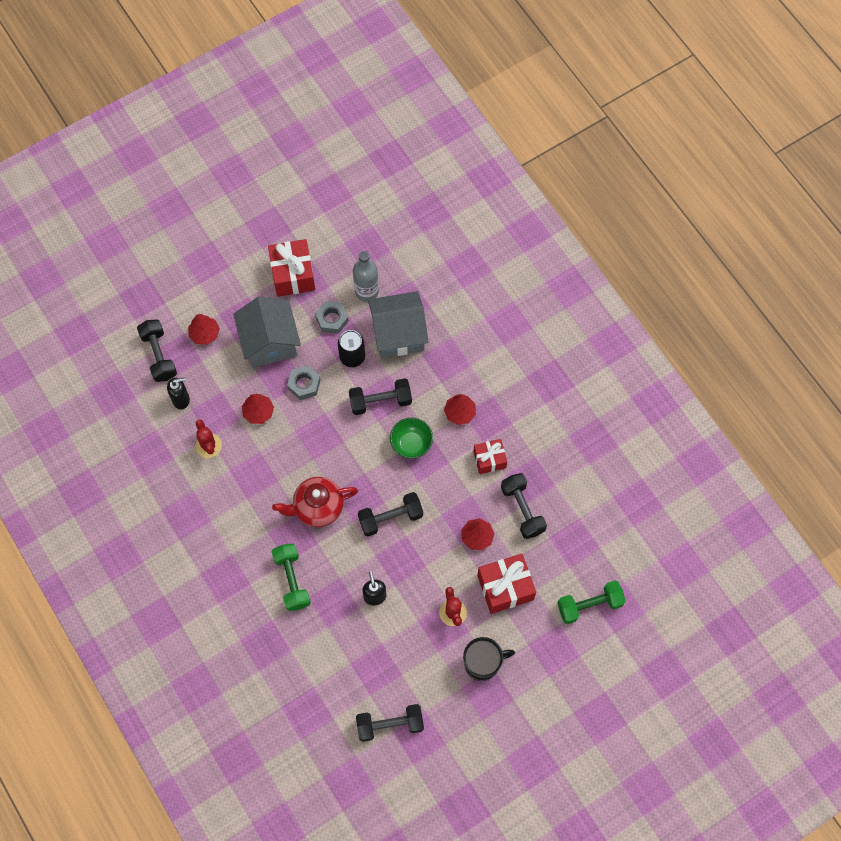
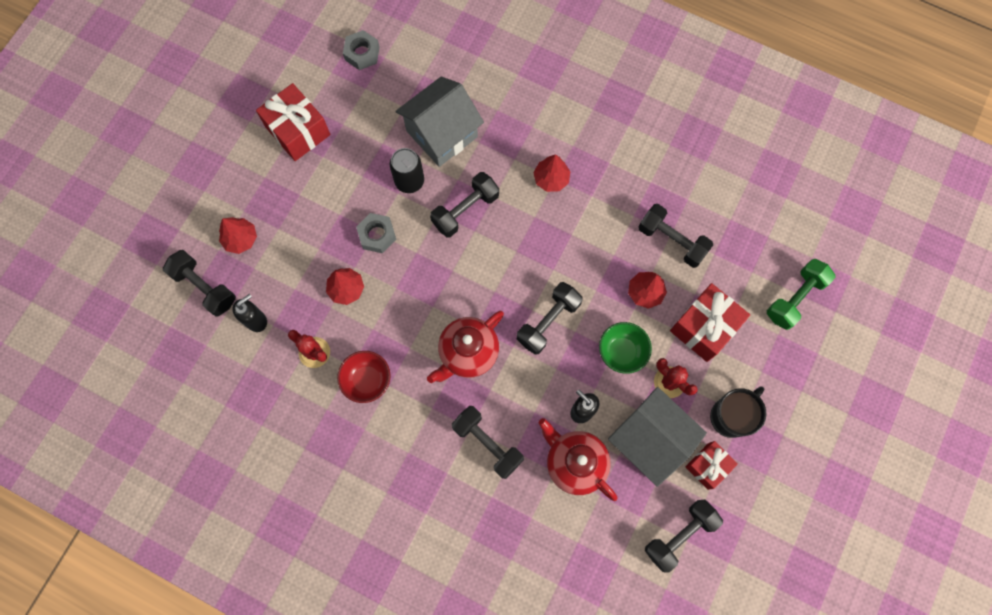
camera: 30 degrees left, 5 degrees up
(234, 487) = (367, 380): none -> red bowl
(270, 342) = (315, 211): grey house -> grey house (649, 440)
(292, 580) = (487, 443): green dumbbell -> black dumbbell
(332, 319) = (366, 155): grey nut -> grey nut (362, 53)
(346, 630) = (574, 463): none -> red teapot
(366, 291) = (384, 109): grey bottle -> none
(411, 444) = (523, 236): green bowl -> green bowl (621, 352)
(489, 459) = (609, 209): red gift -> red gift (708, 466)

